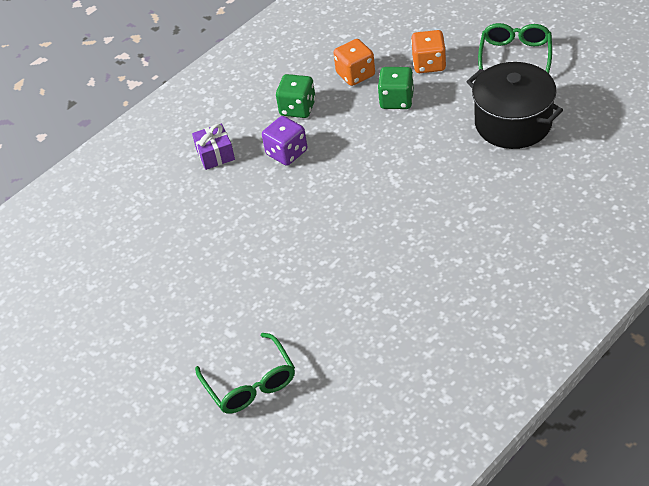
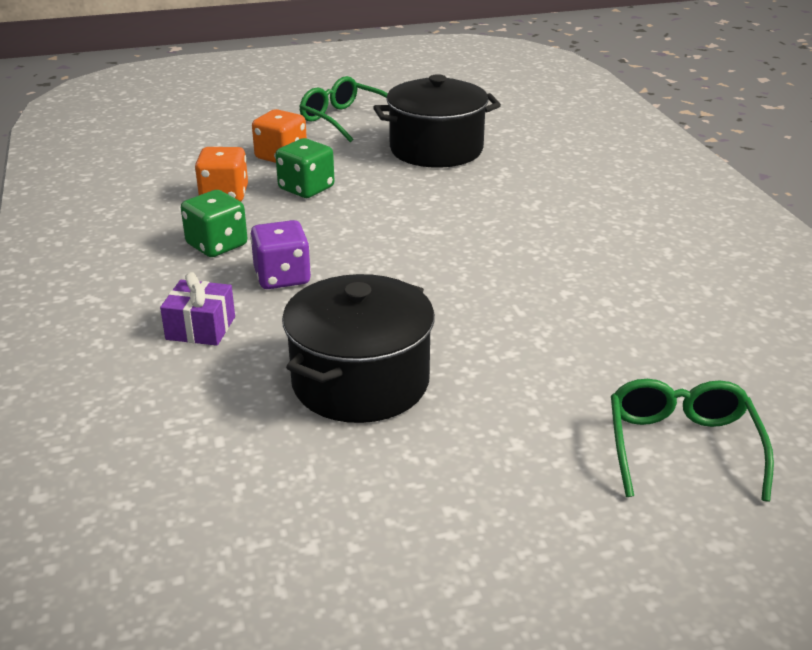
camera: 65 degrees left, 15 degrees down
(215, 237) = (360, 382): none -> black pot
(250, 384) = (681, 447): green glasses -> green glasses turned 90 degrees counterclockwise

